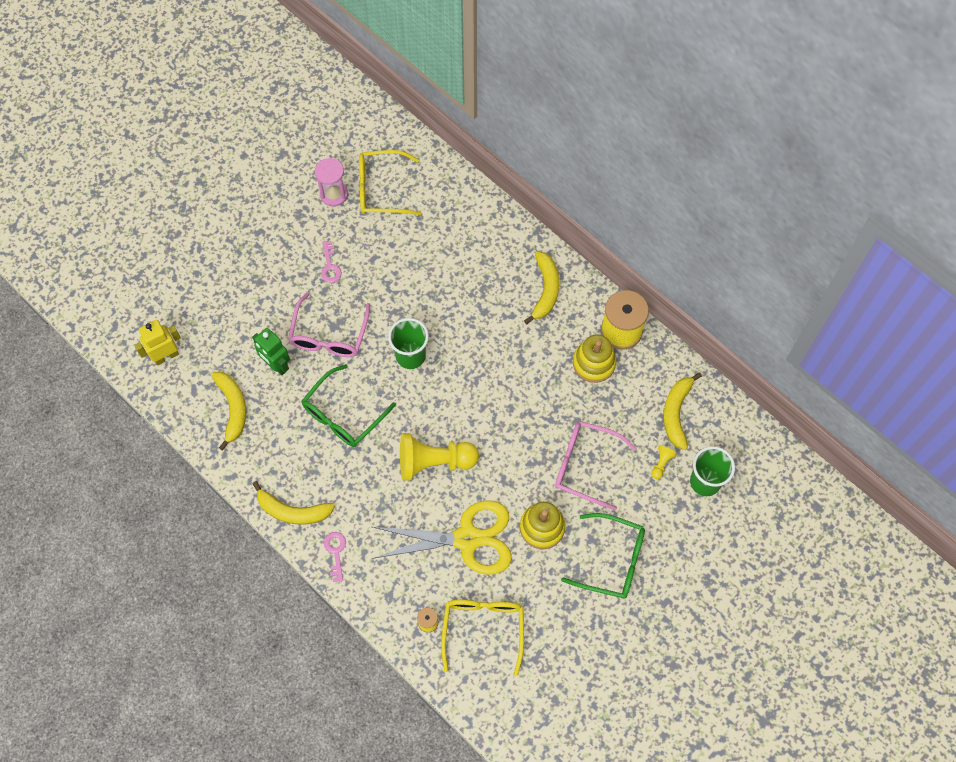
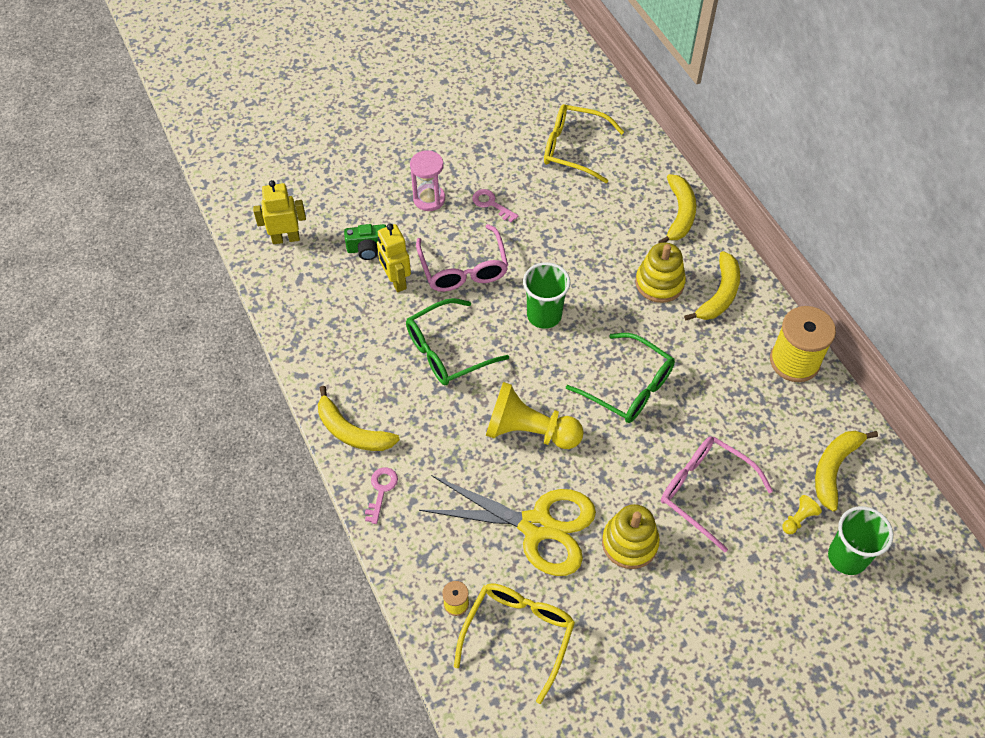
camera: 20 degrees right, 10 degrees down
(233, 408) = (332, 309): yellow banana -> yellow banana (679, 214)
(241, 343) = (368, 249): none -> green camera
(276, 365) = (396, 281): green robot -> yellow robot
(329, 335) = (463, 269): pink glasses -> pink glasses turned 45 degrees counterclockwise
(330, 266) = (491, 204): pink key -> pink key turned 120 degrees clockwise
(334, 194) = (522, 140): pink hourglass -> pink hourglass (429, 199)
(594, 363) = (751, 385): yellow stacking toy -> yellow stacking toy (659, 283)
(612, 560) = (703, 609): green glasses -> green glasses (629, 387)

